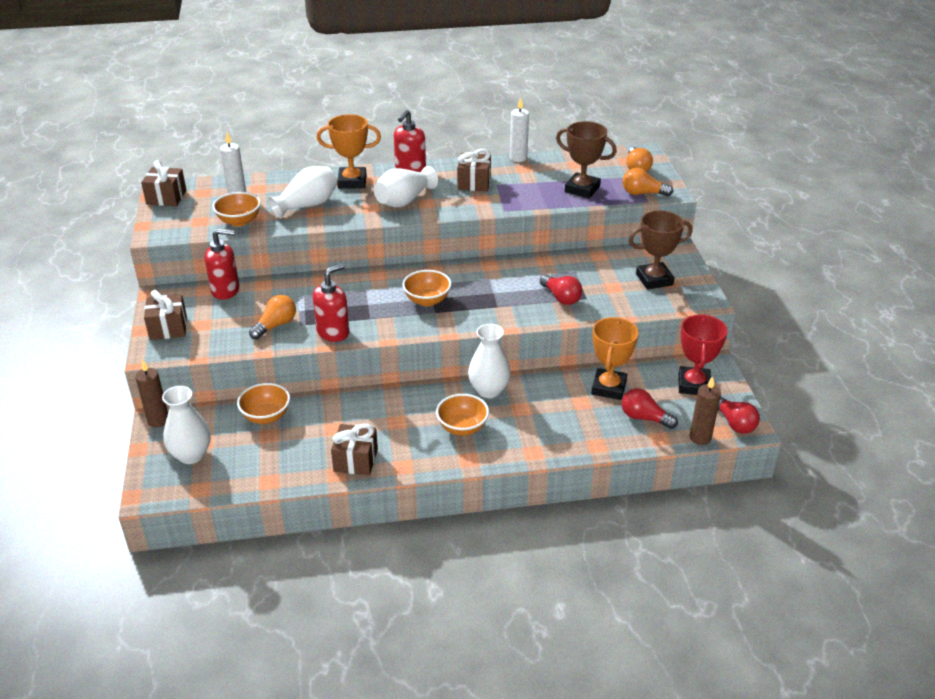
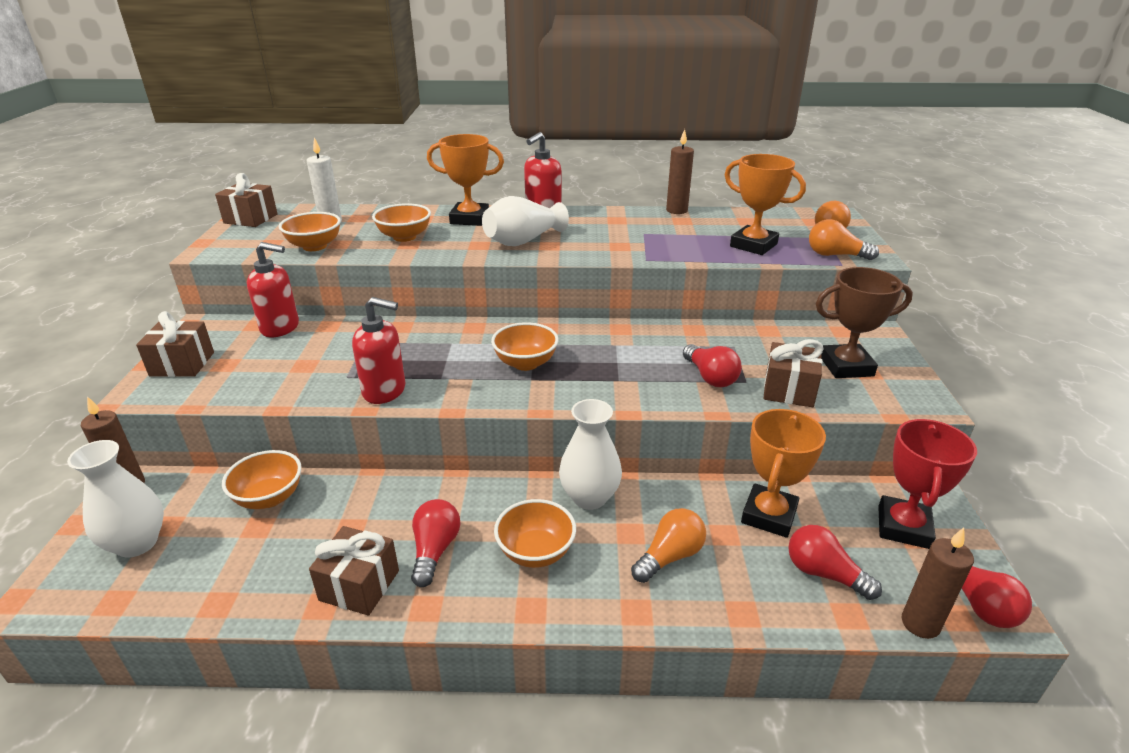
camera: 10 degrees right, 5 degrees down
(275, 325) = (315, 374): orange light bulb -> orange light bulb (669, 556)
(307, 205) = (404, 237): white vase -> orange bowl
(333, 332) = (385, 391): red soap dispenser -> red soap dispenser turned 45 degrees clockwise
(396, 434) = (435, 550): none -> red light bulb
(474, 183) = (616, 230): brown gift -> brown gift (789, 390)
(518, 158) = (676, 210): white candle -> brown candle
(582, 189) = (753, 245): brown trophy -> orange trophy

